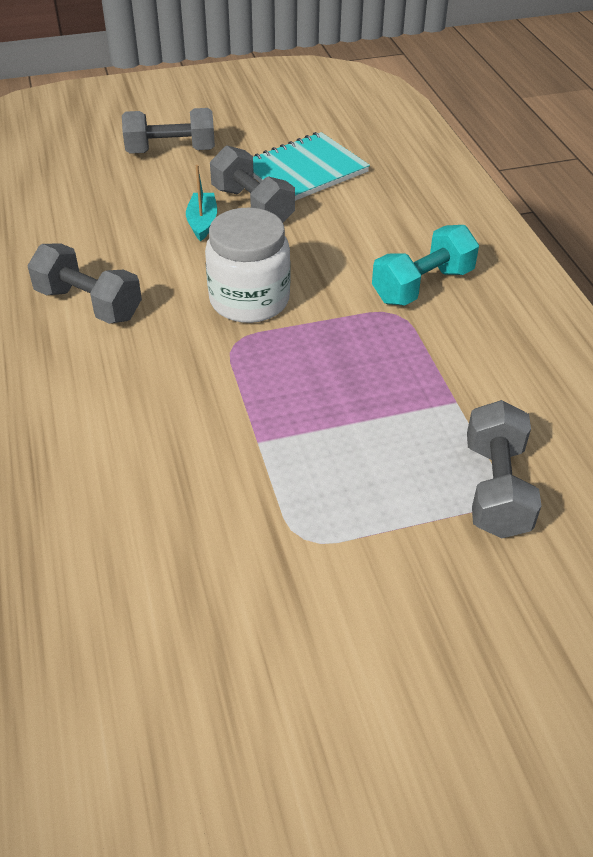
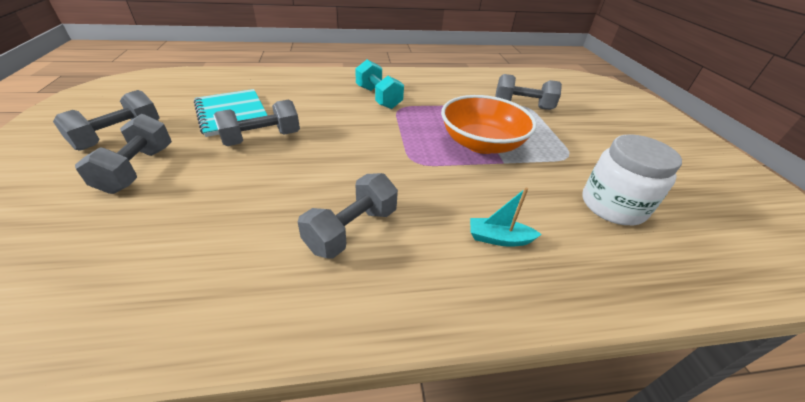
camera: 85 degrees left, 5 degrees down
(202, 222) = (267, 162): turquoise boat -> turquoise boat (499, 238)
(228, 120) = (119, 136): none -> grey dumbbell
(249, 300) = (373, 151): white jar -> white jar (612, 206)
(309, 416) = (481, 143): none -> orange bowl

